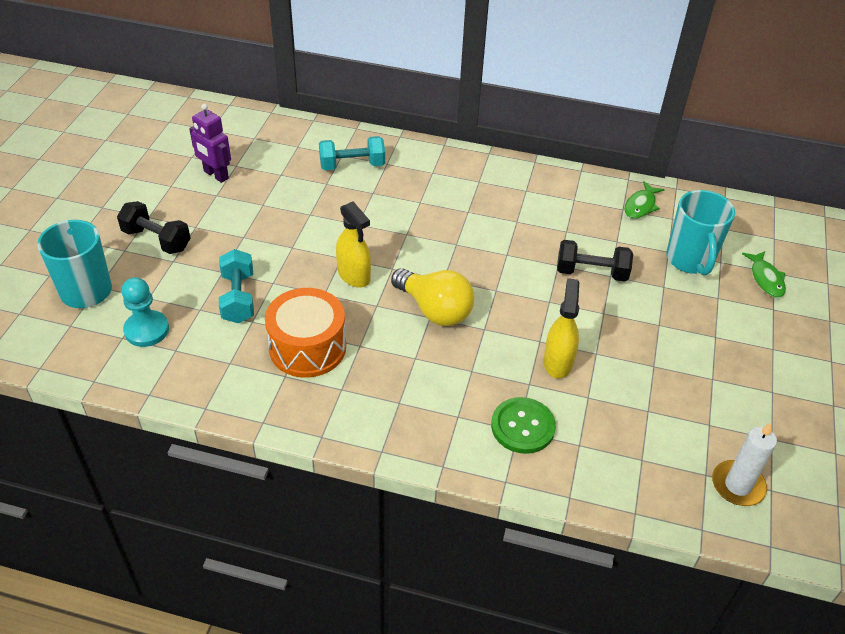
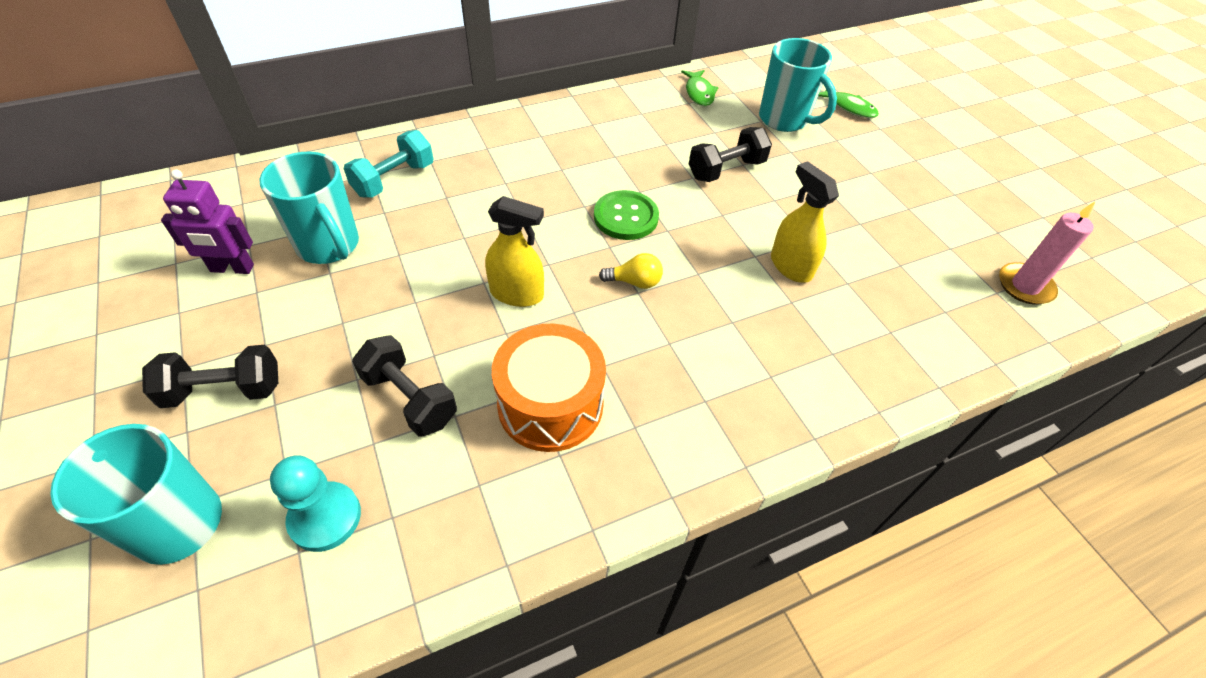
camera: 40 degrees left, 5 degrees up
(238, 298) = (409, 398): turquoise dumbbell -> black dumbbell
(276, 188) = (329, 246): none -> turquoise mug
(435, 310) = (634, 282): yellow light bulb -> yellow light bulb, size x0.52
(522, 427) = (832, 347): green button -> green button (626, 217)
(737, 485) = (1025, 286): white candle -> pink candle

